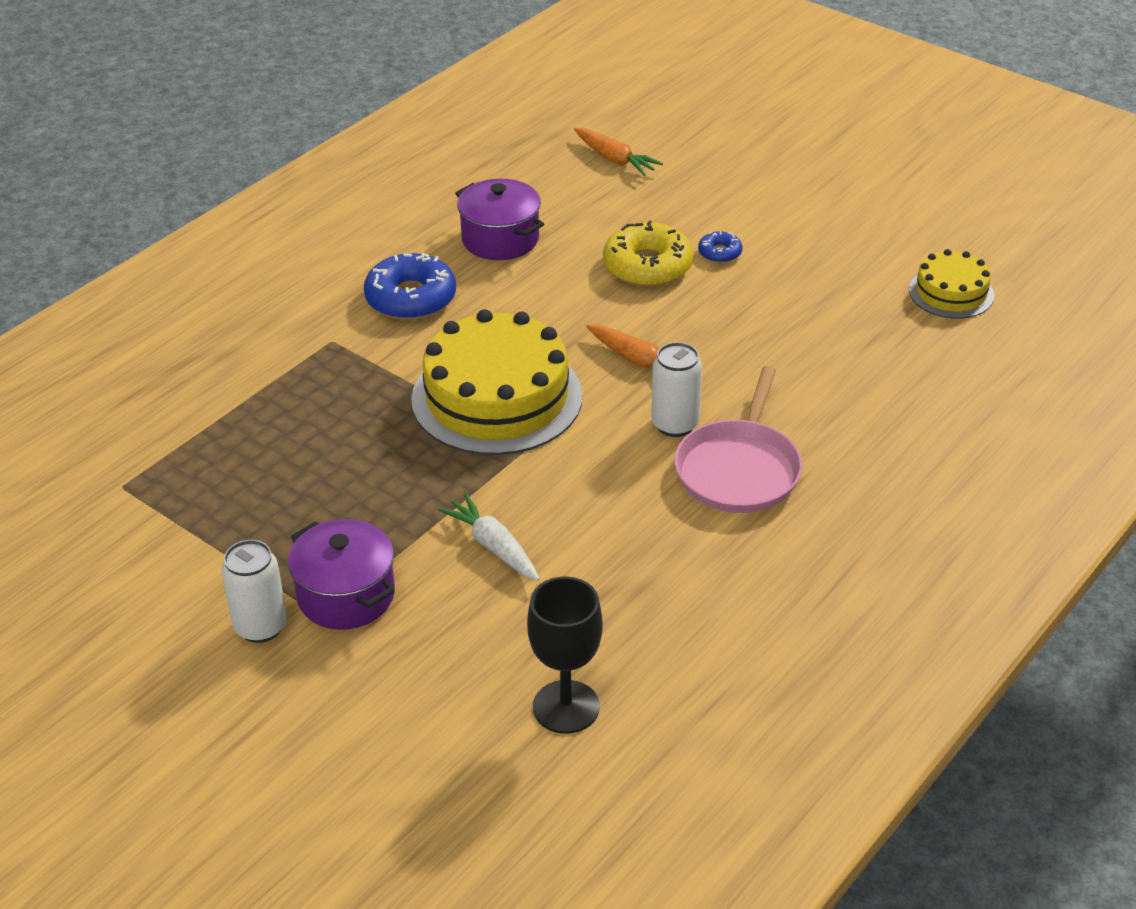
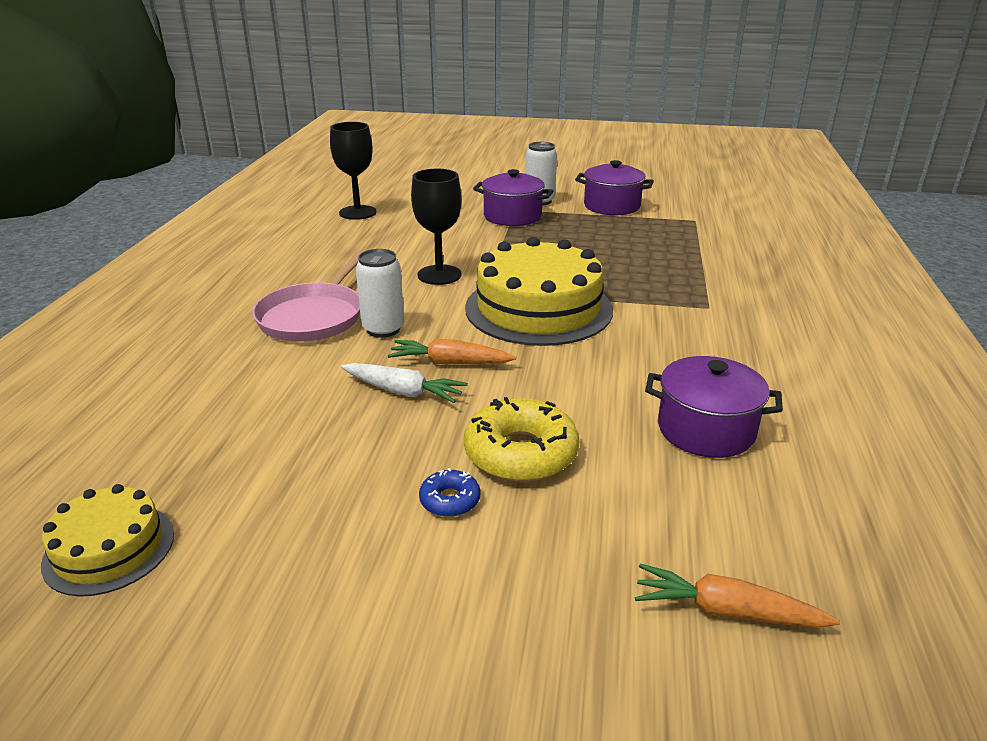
camera: 150 degrees right, 10 degrees down
(178, 566) = (612, 206): none -> purple pot
(411, 298) = (701, 351): blue donut -> none
(493, 546) = (454, 247): white carrot -> white carrot (403, 392)
(556, 492) = (439, 275): none -> black goblet
(739, 470) = (313, 317): pink pan -> pink pan turned 150 degrees counterclockwise

